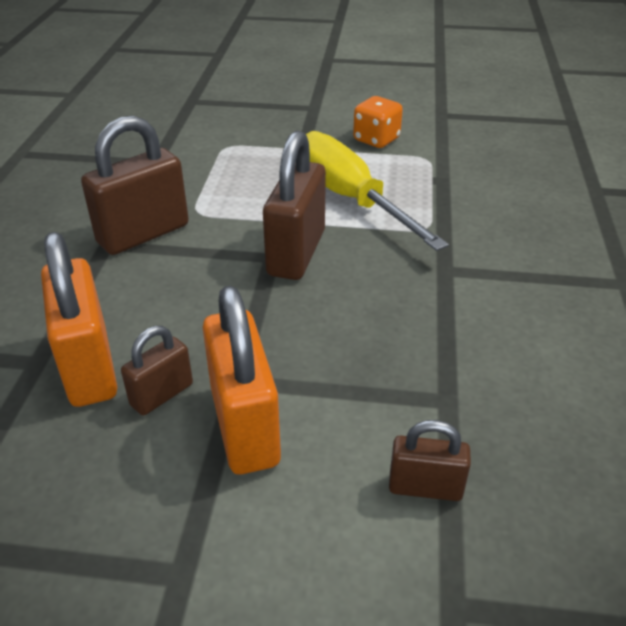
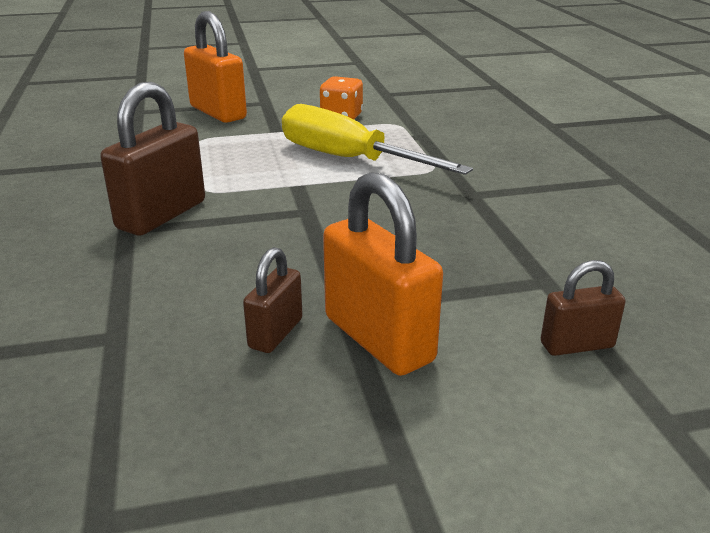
camera: 20 degrees left, 10 degrees down
(89, 366) = (180, 327): orange padlock -> orange padlock (218, 113)
(296, 253) = (328, 204): brown padlock -> none

